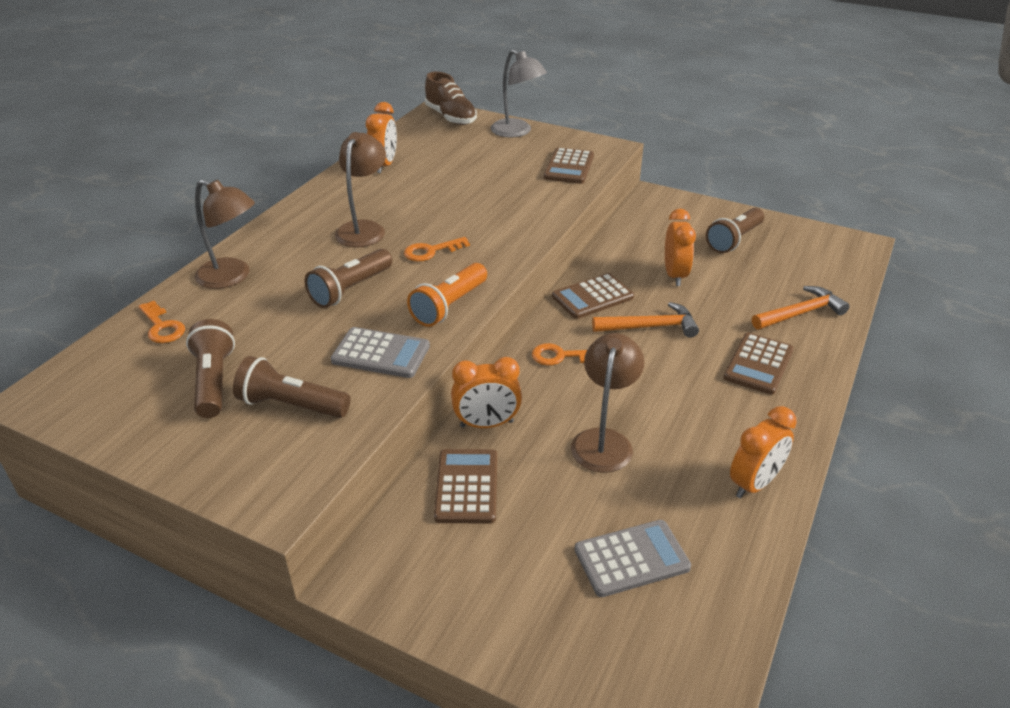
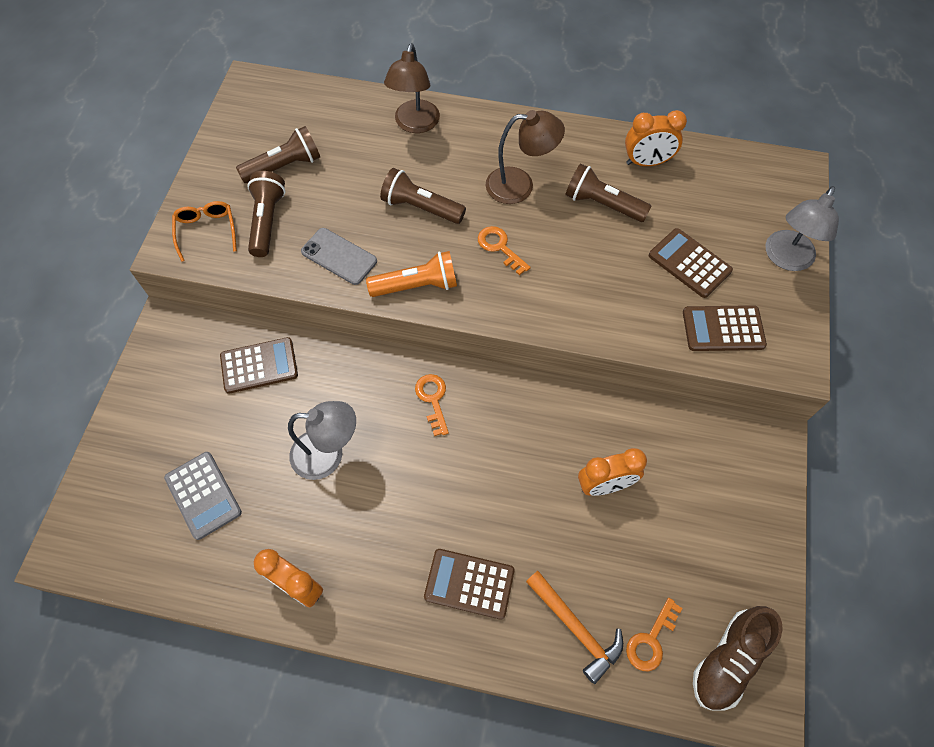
camera: 75 degrees right, 25 degrees up
(162, 327) = (339, 111): orange key -> orange key (651, 640)
(270, 463) = (207, 231): none -> orange glasses
(381, 354) = (339, 256): grey calculator -> grey phone
(449, 306) = (417, 285): orange flashlight -> orange flashlight turned 150 degrees clockwise
(451, 117) = (787, 186): brown shoe -> brown shoe (728, 660)
(486, 424) = (330, 362): orange clock -> none
(592, 297) = (536, 410): brown calculator -> brown calculator (689, 263)
(604, 440) = (328, 454): brown lamp -> grey lamp
(650, 327) = (501, 471): orange hammer -> none
(734, 240) = (707, 545): brown flashlight -> brown flashlight (602, 204)

